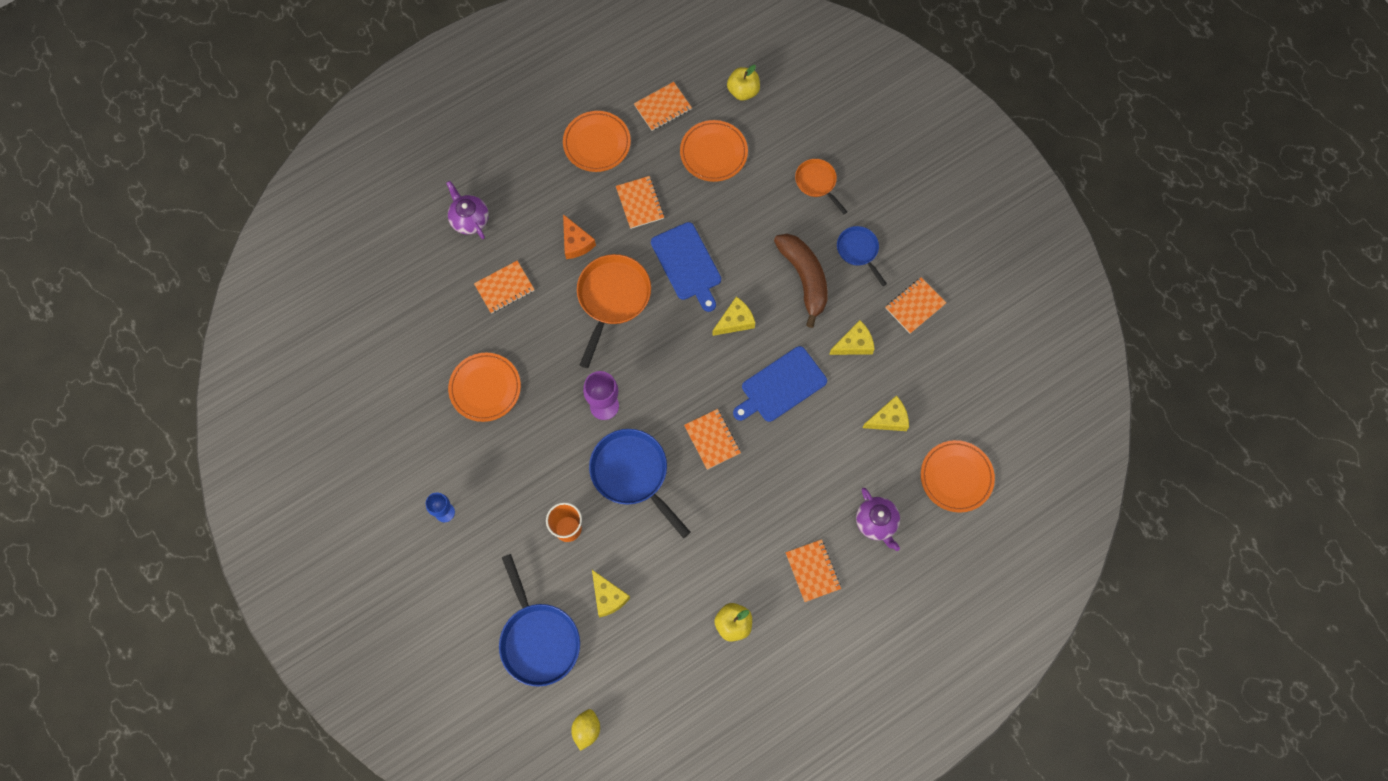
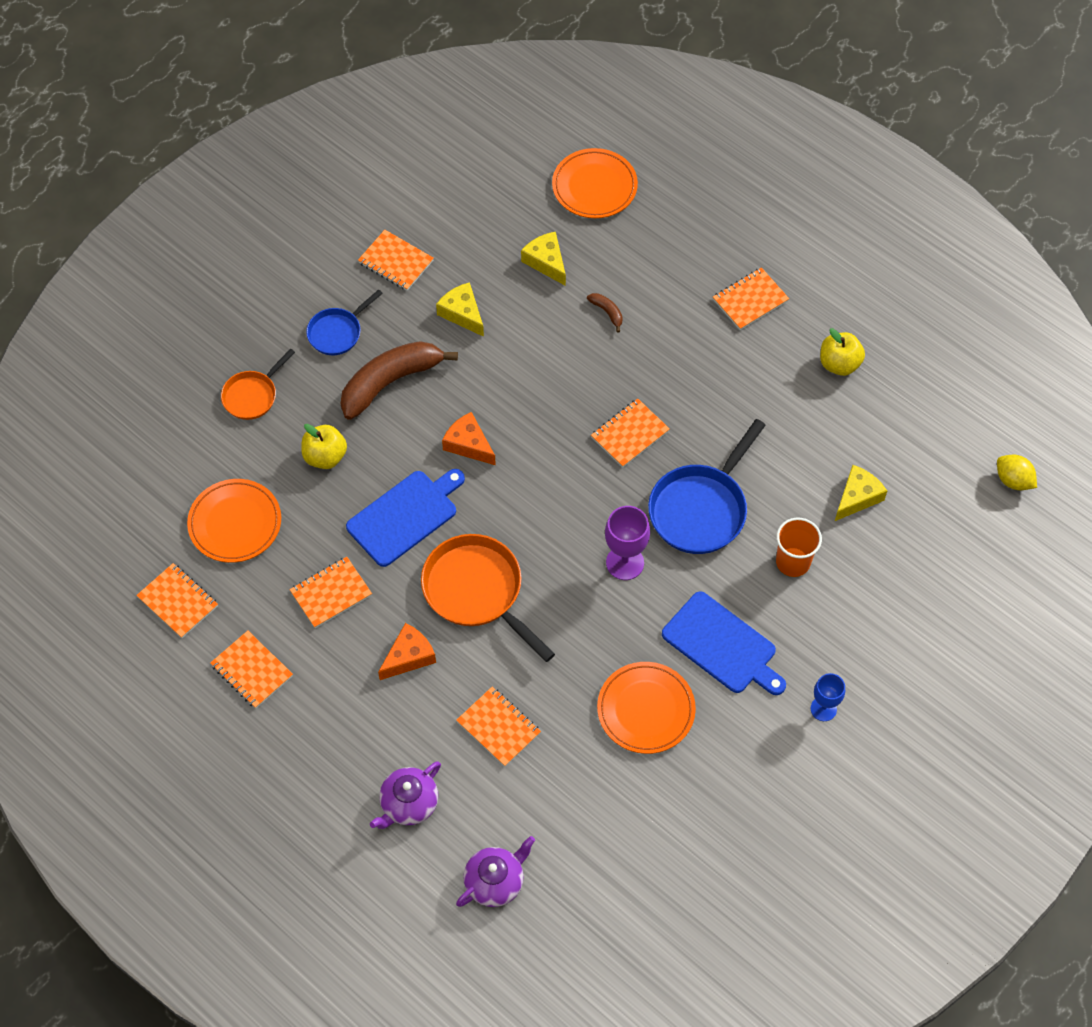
camera: 105 degrees left, 10 degrees down
(538, 639) = (935, 557): blue pan -> none
(586, 729) = (1013, 480): yellow lemon -> yellow lemon turned 45 degrees clockwise
(597, 143) = (252, 671): orange plate -> orange notebook
(612, 298) = (477, 591): orange pan -> orange pan turned 45 degrees clockwise
(735, 321) = (468, 444): yellow cheese -> orange cheese
(743, 91) = (133, 509): yellow apple -> yellow apple (325, 456)
(781, 386) = (539, 377): blue cutting board -> blue cutting board (722, 645)
(829, 453) = (607, 312): none -> brown banana
(876, 522) = (673, 251): purple teapot -> purple teapot (495, 881)

